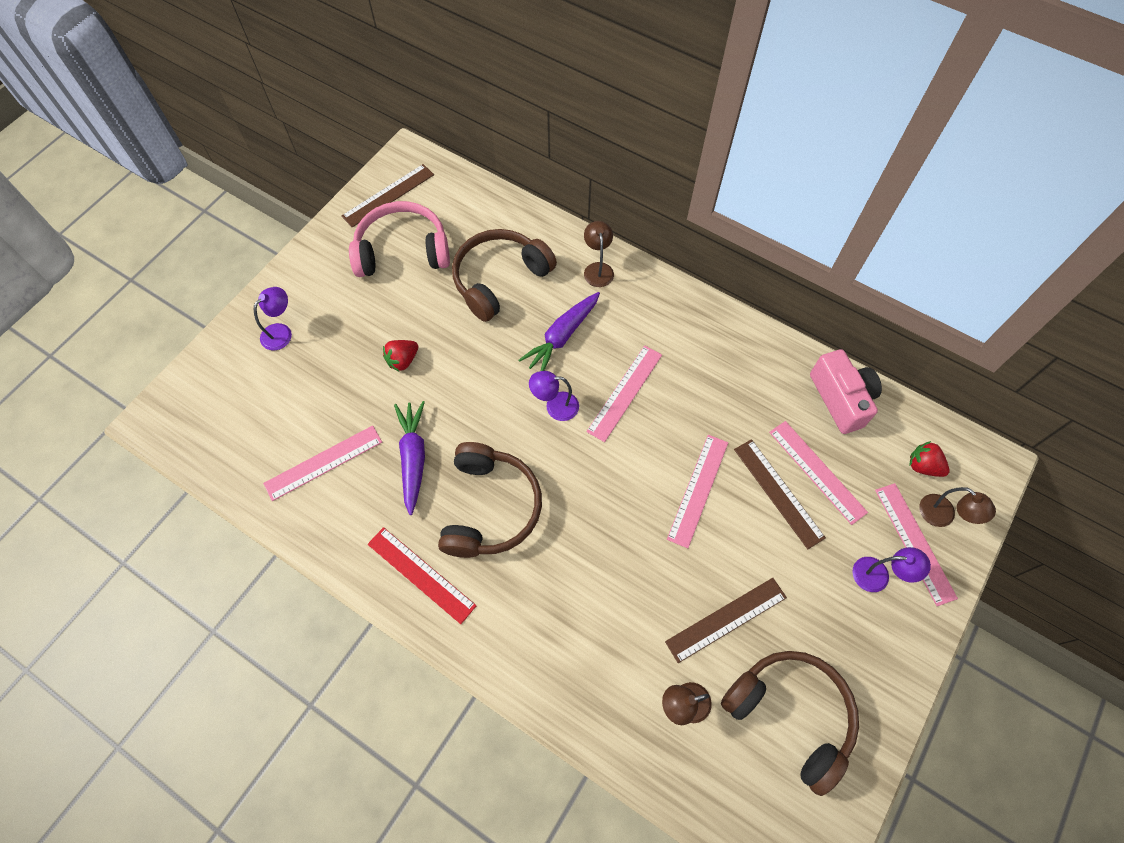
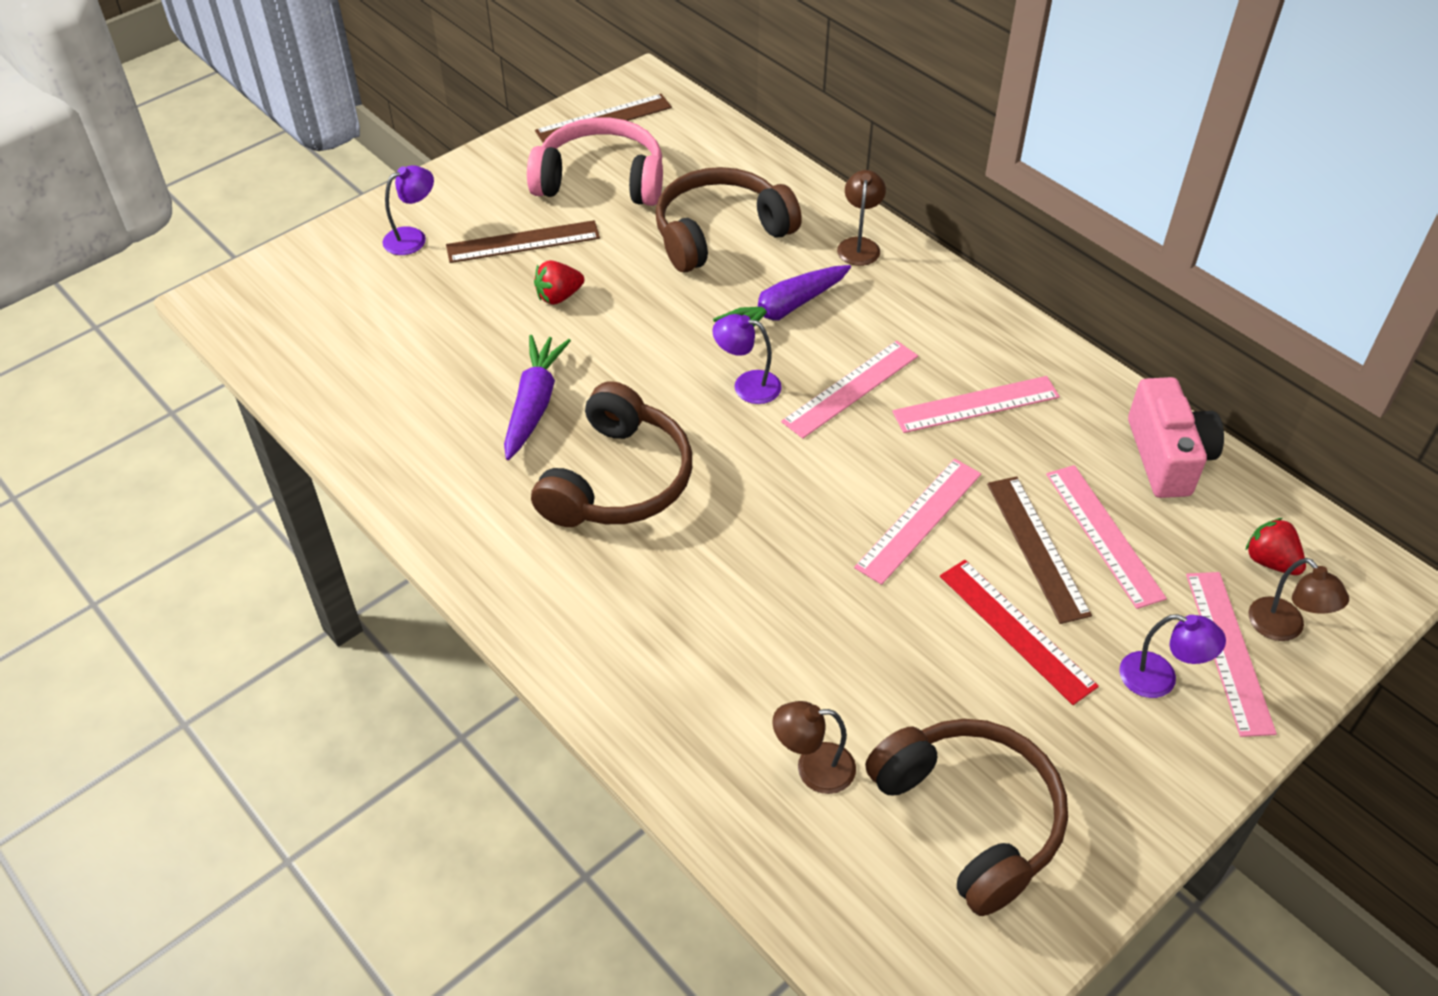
camera: 15 degrees right, 15 degrees down
(323, 462) = (415, 385): pink ruler -> pink ruler (976, 404)
(421, 575) = (497, 535): red ruler -> red ruler (1016, 630)
(726, 619) = (910, 680): brown ruler -> brown ruler (523, 242)

